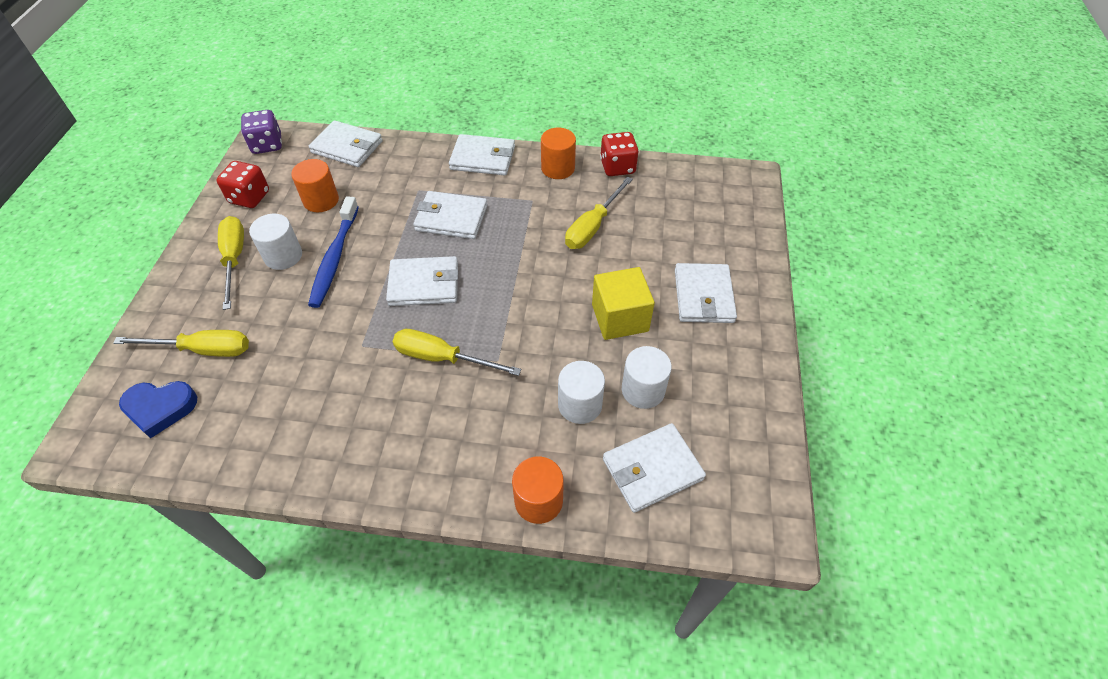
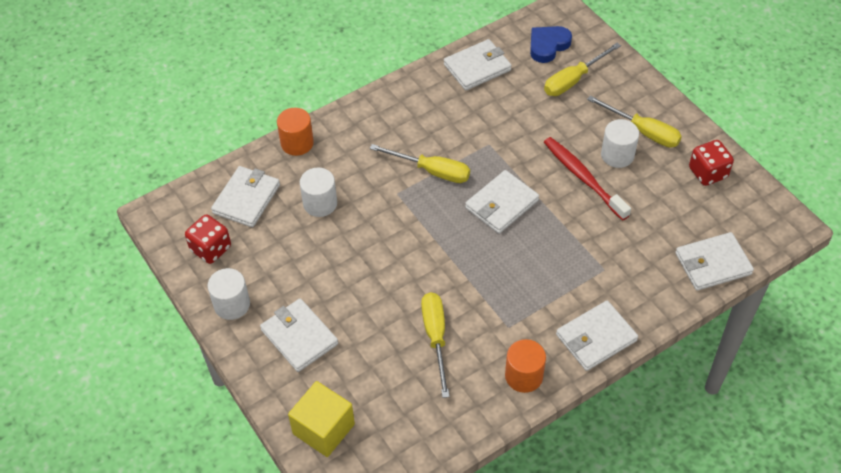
camera: 140 degrees right, 0 degrees up
(267, 145) = (771, 218): purple dice -> none
(321, 200) = (657, 208): orange cylinder -> none
(335, 258) = (583, 178): blue toothbrush -> red toothbrush
(442, 358) = (431, 171): yellow screwdriver -> yellow screwdriver turned 45 degrees clockwise
(451, 218) = (548, 264): white wallet -> white wallet (477, 67)
(617, 167) = (475, 418): red dice -> red dice (211, 249)
(620, 318) = (345, 276): yellow cube -> yellow cube (323, 429)
(643, 390) = (288, 239): white cylinder -> white cylinder (232, 304)

